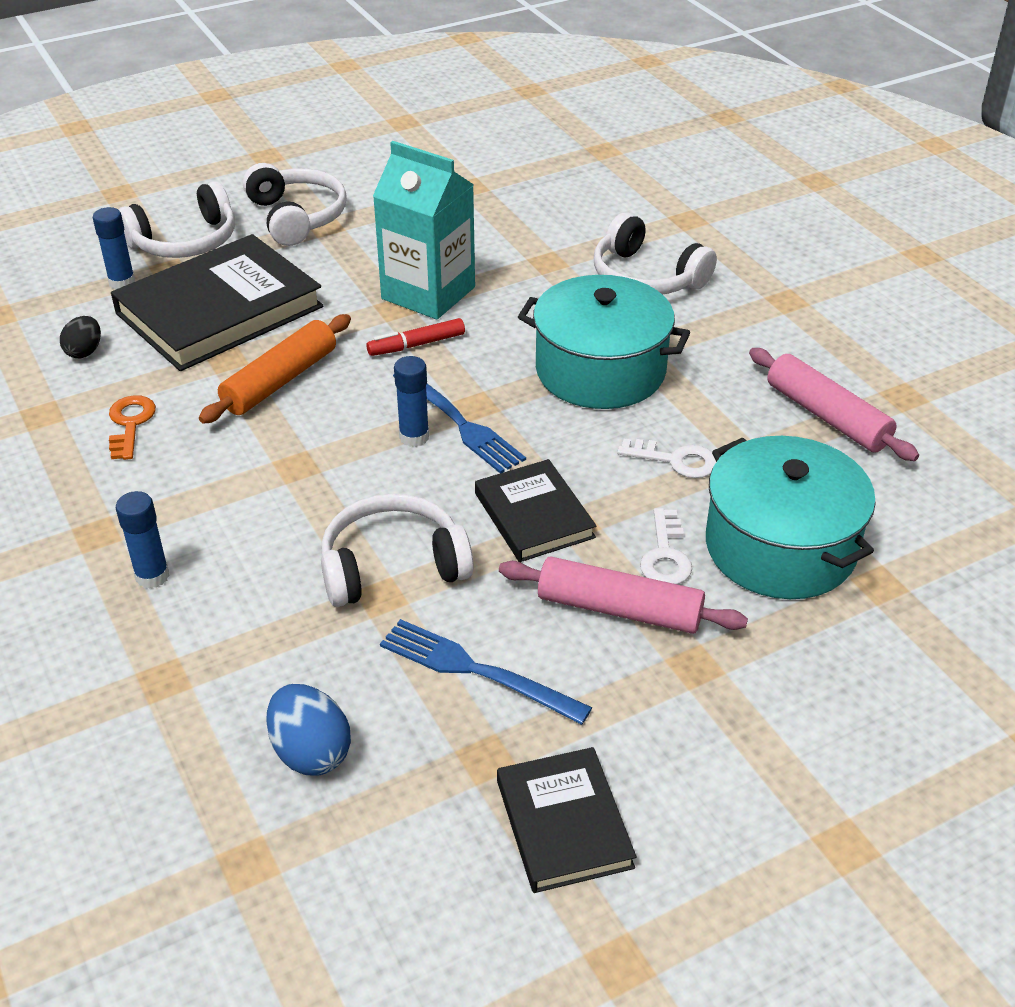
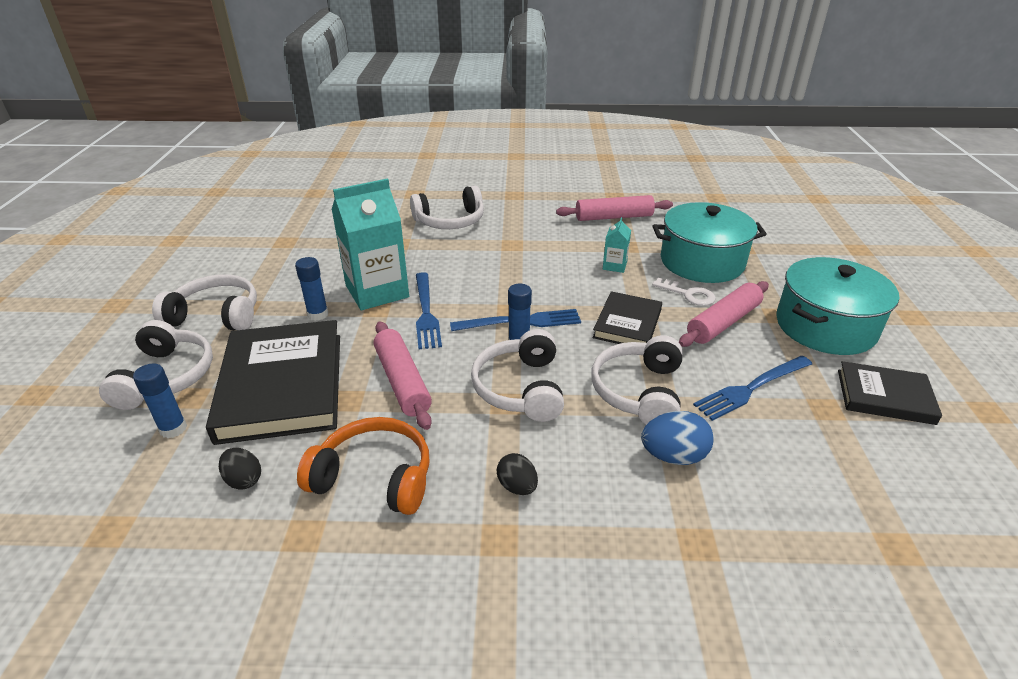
camera: 60 degrees left, 5 degrees down
(130, 423) = (374, 477): orange key -> orange headphones
(152, 576) = (575, 517): blue glue stick -> blue glue stick (318, 314)
(171, 521) = (517, 486): none -> black egg
(280, 381) = (402, 381): orange rolling pin -> pink rolling pin
(311, 752) = (800, 483): blue egg -> blue egg (673, 456)
(329, 468) = (520, 388): none -> white headphones
(416, 345) = (426, 313): red marker -> blue fork
(534, 515) = (627, 324): black book -> black book turned 75 degrees counterclockwise
(600, 370) = (518, 261): turquoise pot -> turquoise pot (825, 326)
(676, 460) = (614, 266): white key -> turquoise carton

